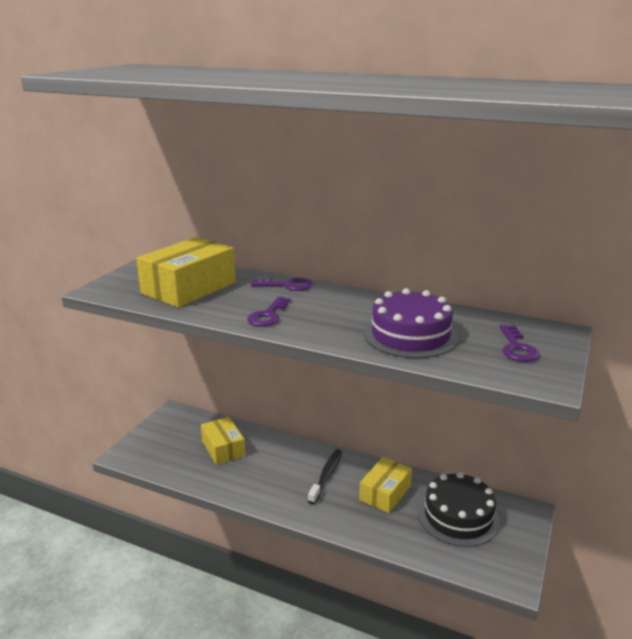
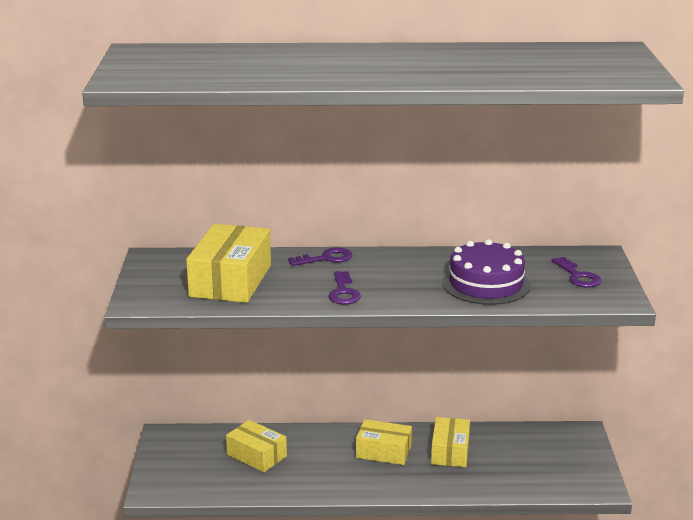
camera: 25 degrees left, 0 degrees up
(326, 475) = (383, 452): black toothbrush -> yellow box
(458, 516) = (527, 452): black cake -> none

